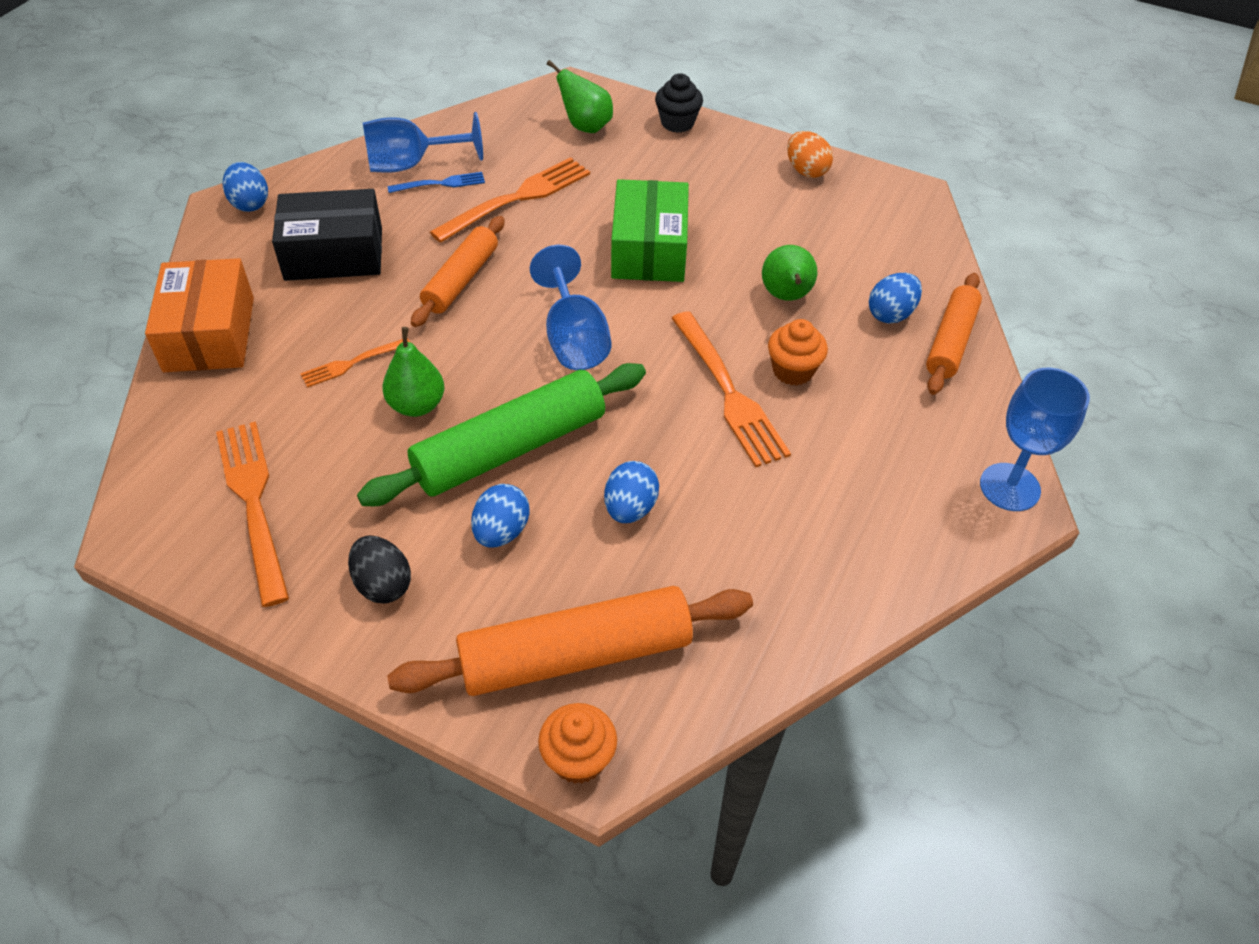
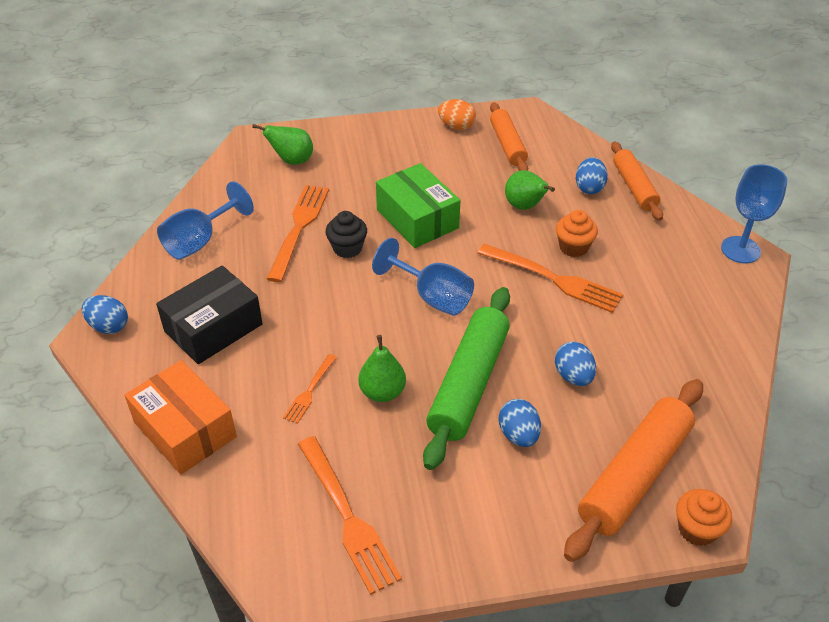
camera: 35 degrees left, 5 degrees down
(253, 503) = (347, 517): orange fork -> orange fork turned 150 degrees counterclockwise
(383, 584) = (485, 510): black egg -> none
(440, 183) = (235, 244): blue fork -> none
(461, 280) = (321, 299): orange rolling pin -> orange rolling pin (507, 144)
(677, 123) = (348, 131): black cupcake -> black cupcake (347, 248)

